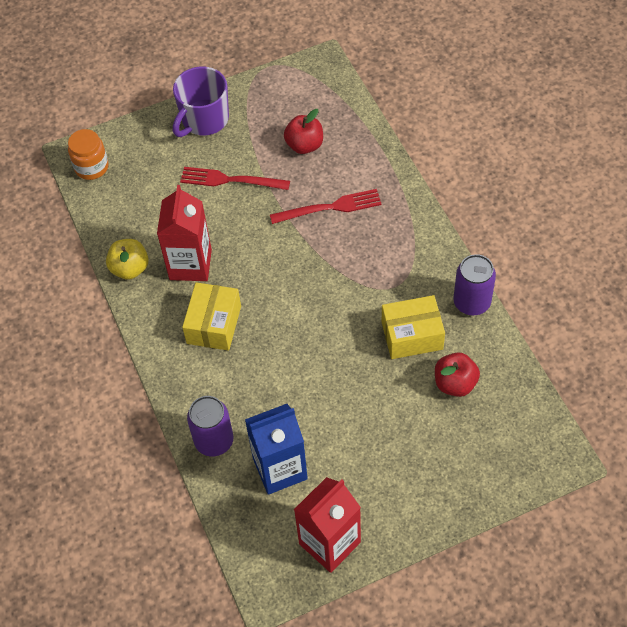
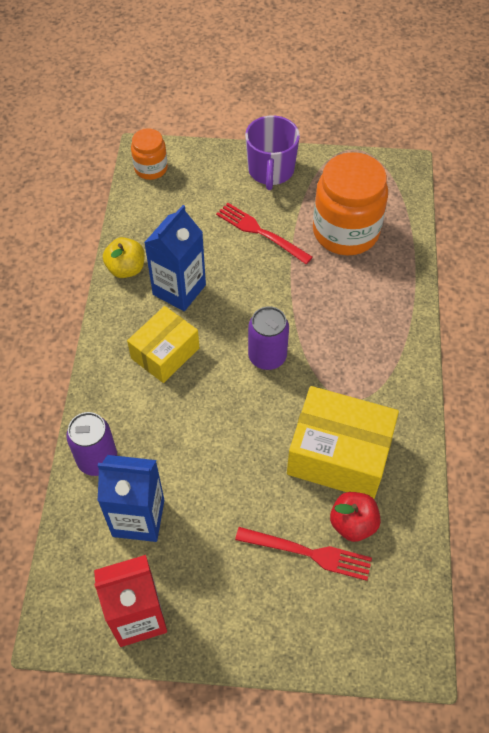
camera: 25 degrees right, 0 degrees up
(190, 264) = (179, 290): red carton -> blue carton
(204, 120) = (271, 170): purple mug -> purple mug turned 60 degrees counterclockwise
(304, 145) = (345, 231): red apple -> orange jar
(331, 207) = (335, 298): red fork -> red fork (310, 553)
(412, 335) = (339, 454): yellow box -> yellow box, size x1.54
(472, 302) = (416, 452): purple can -> purple can (267, 357)

